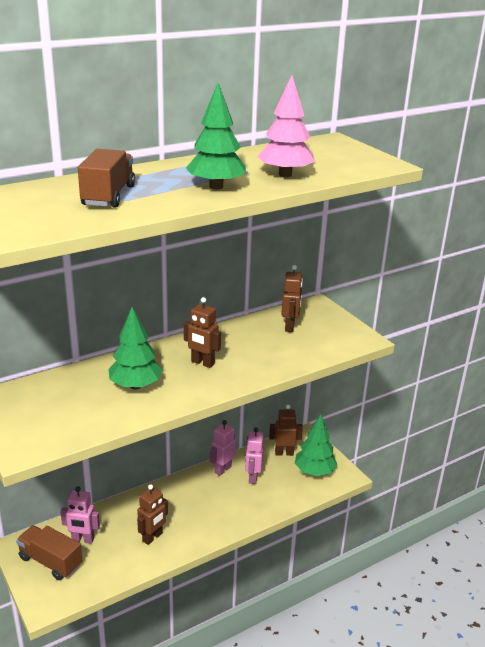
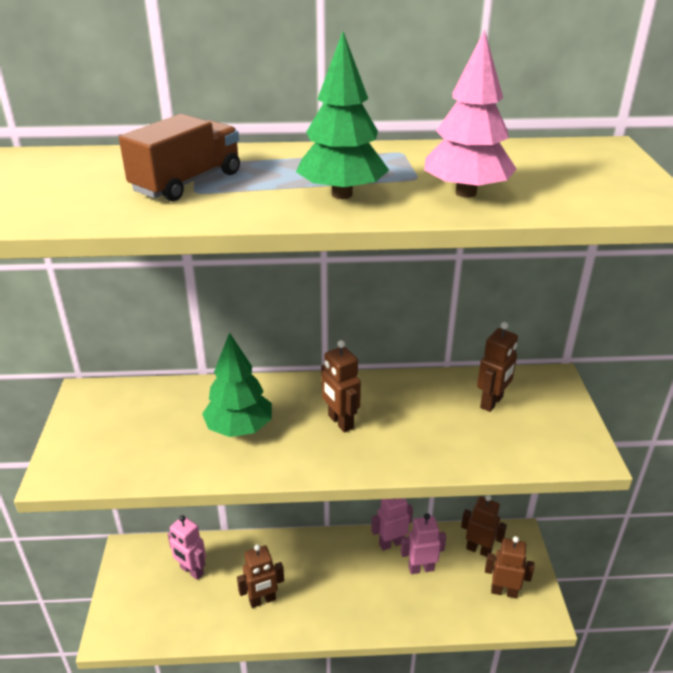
camera: 30 degrees right, 5 degrees up
(50, 561) = (146, 584): brown truck -> none
(253, 477) = (421, 568): pink robot -> pink robot turned 45 degrees clockwise
(314, 471) = (504, 591): green tree -> brown robot

